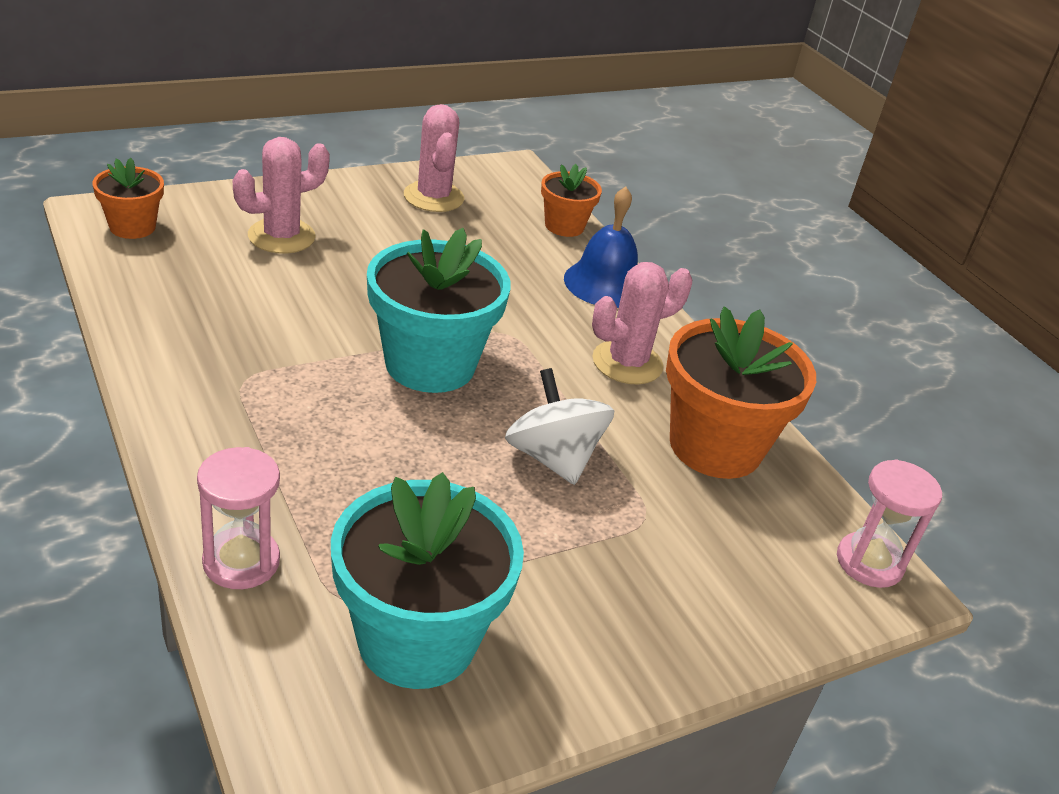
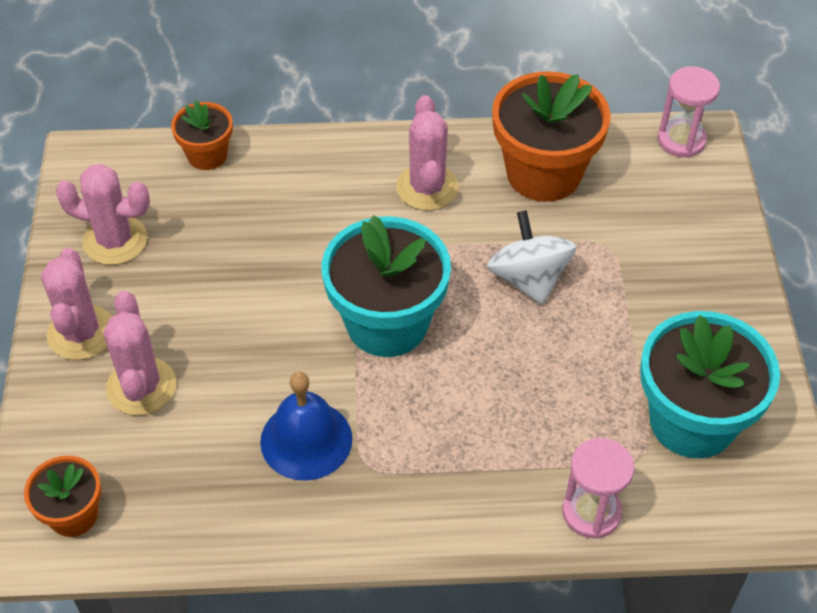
camera: 60 degrees left, 15 degrees up
(324, 198) = (81, 333): none -> pink cactus
(553, 458) = (529, 279): white spinning top -> white spinning top turned 75 degrees clockwise
(605, 283) = (311, 160): blue bell -> blue bell (306, 440)

